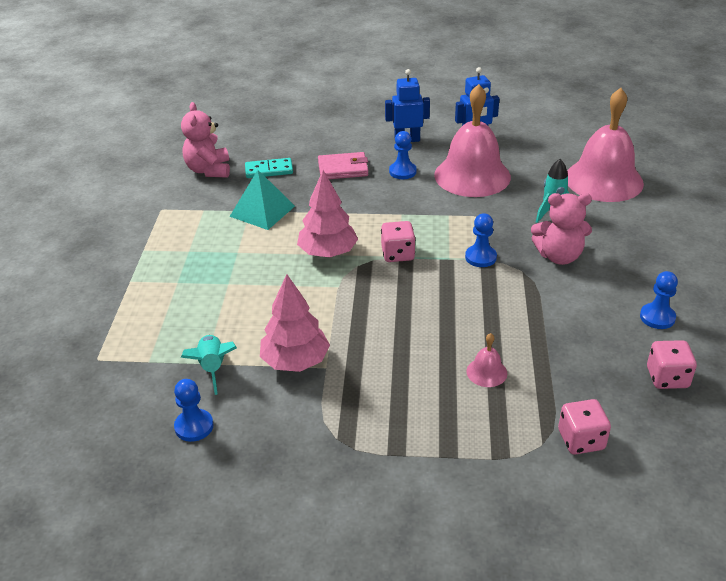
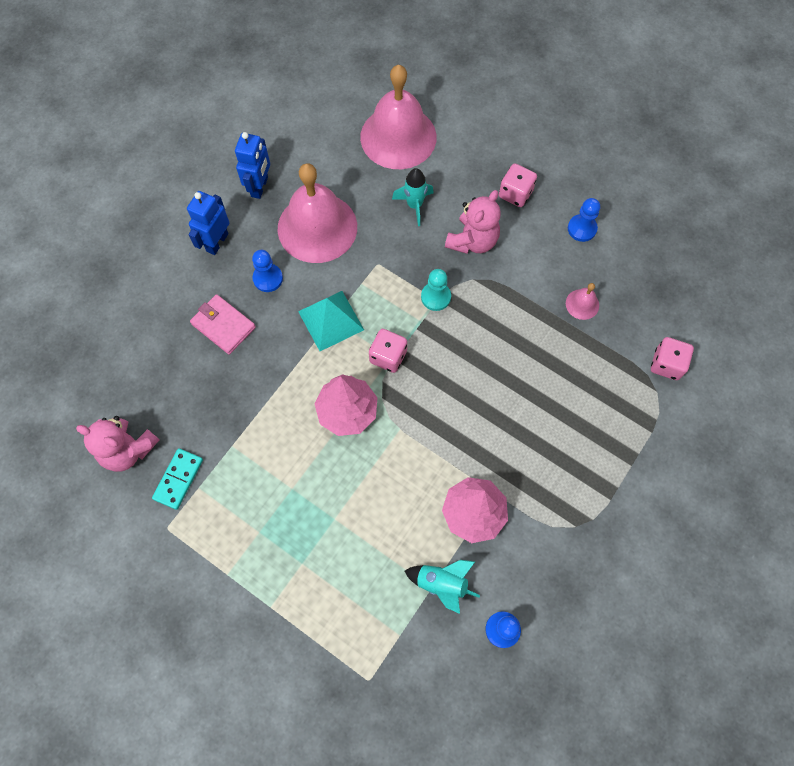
camera: 60 degrees left, 30 degrees up
(262, 211) = (241, 434): turquoise pyramid -> turquoise pyramid (330, 320)
(269, 170) = (173, 393): turquoise domino -> turquoise domino (178, 479)
(343, 169) = (223, 326): pink wallet -> pink wallet turned 75 degrees counterclockwise
(480, 257) = (435, 297): blue pawn -> turquoise pawn
(486, 372) = (569, 380): pink bell -> pink bell (582, 304)
(667, 378) = (642, 269): pink dice -> pink dice (515, 194)

